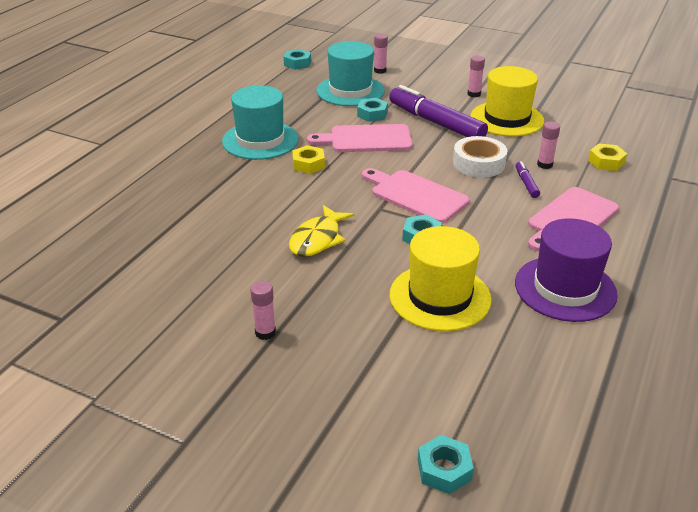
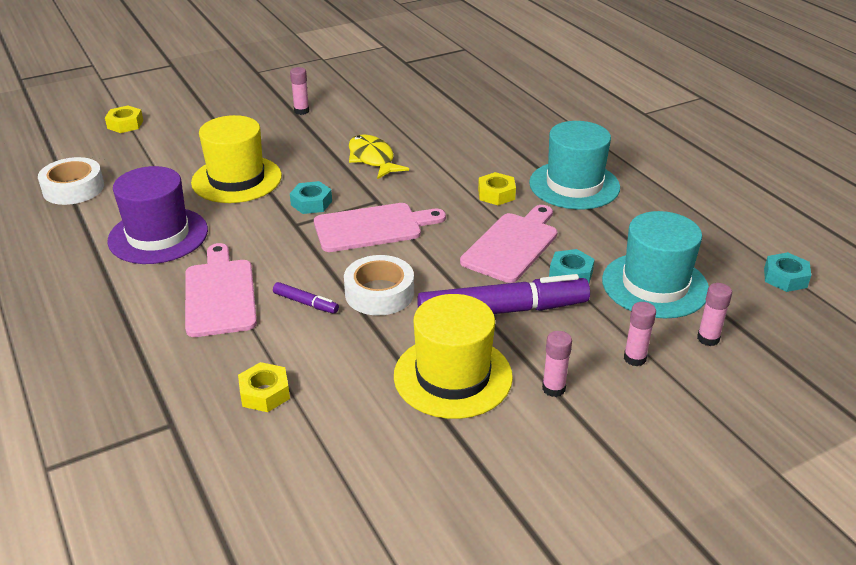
camera: 125 degrees right, 0 degrees up
(444, 470) = (125, 124): turquoise nut -> yellow nut
(544, 165) = (320, 339): pink glue stick -> pink glue stick (634, 358)
(593, 399) = (73, 188): none -> white tape

